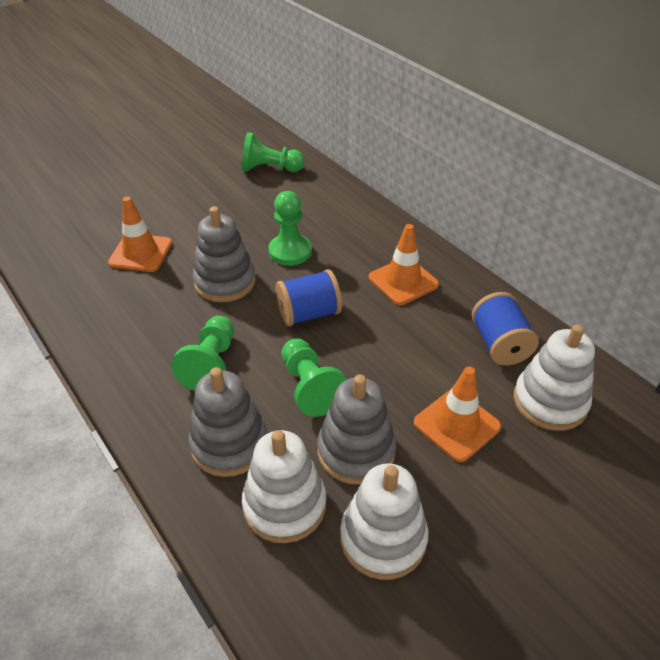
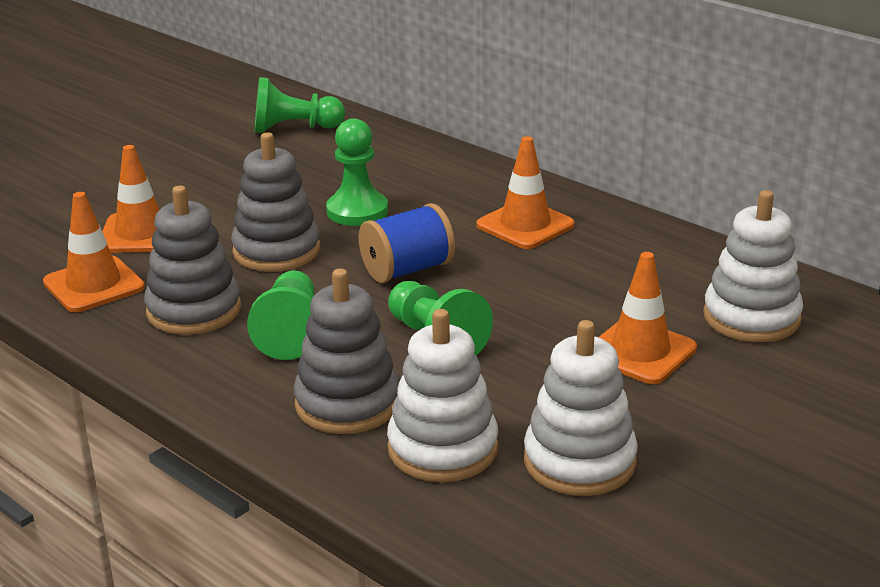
camera: 10 degrees left, 15 degrees down
(95, 297) = (94, 285): none -> orange traffic cone
(356, 451) = (518, 390): grey stacking toy -> grey stacking toy (194, 310)
(499, 344) = (672, 272): blue spool -> none

